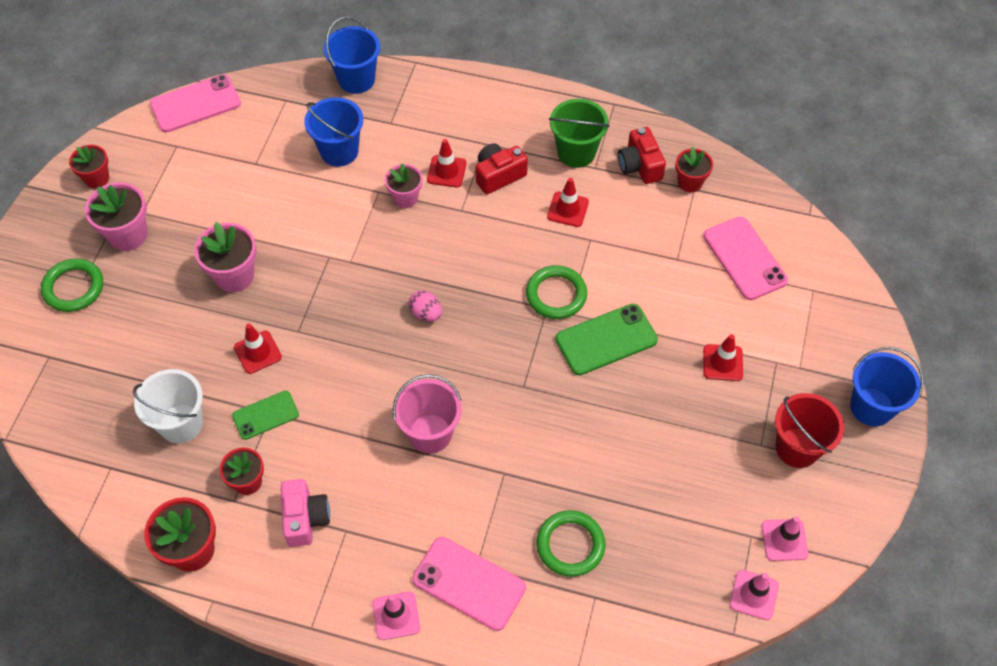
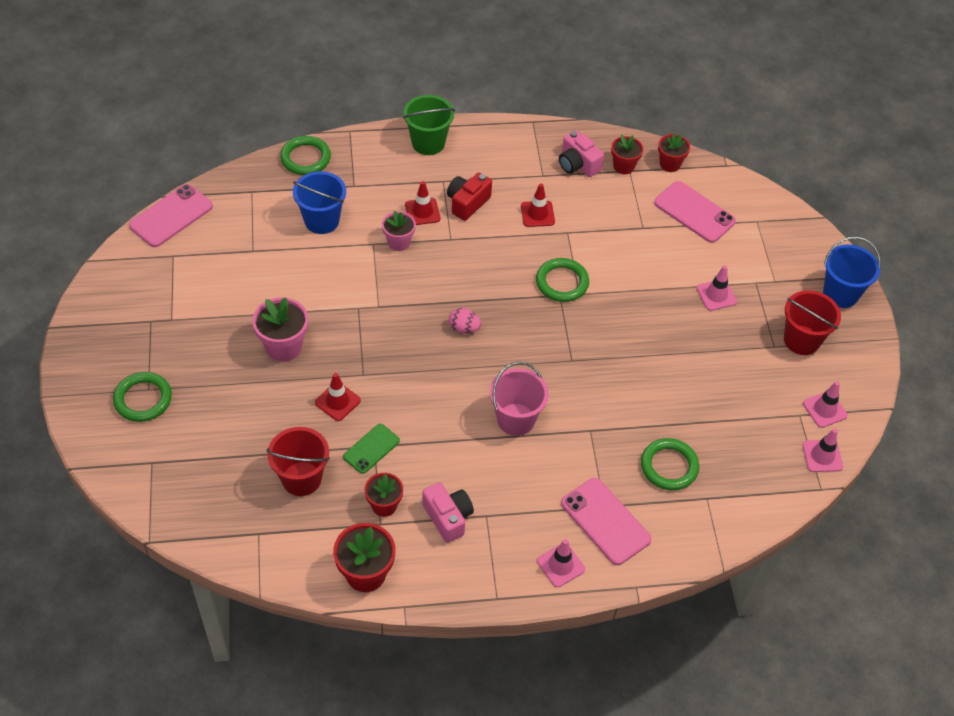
camera: 25 degrees left, 5 degrees down
(97, 178) = (114, 303): red flower pot -> red flower pot (670, 164)
(128, 235) = (169, 341): pink flower pot -> none
(181, 423) = (301, 478): white bucket -> red bucket
(356, 79) = (305, 158): blue bucket -> green ring
(469, 583) = (605, 521): pink phone -> pink phone turned 45 degrees clockwise
(576, 152) = (521, 168): green bucket -> green bucket (428, 143)
(606, 339) = (619, 305): green phone -> none
(639, 166) = (578, 164): red camera -> pink camera
(722, 363) = (716, 295): red traffic cone -> pink traffic cone

